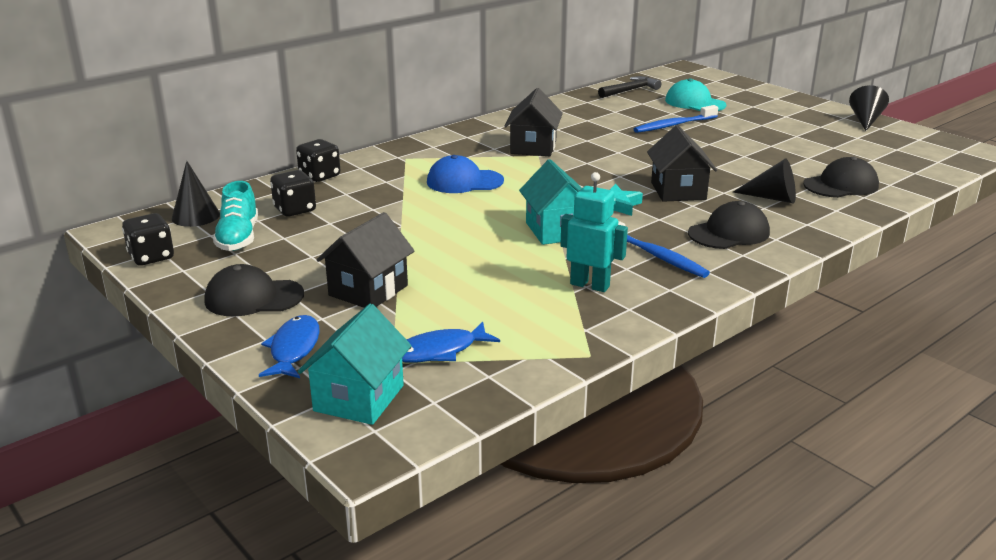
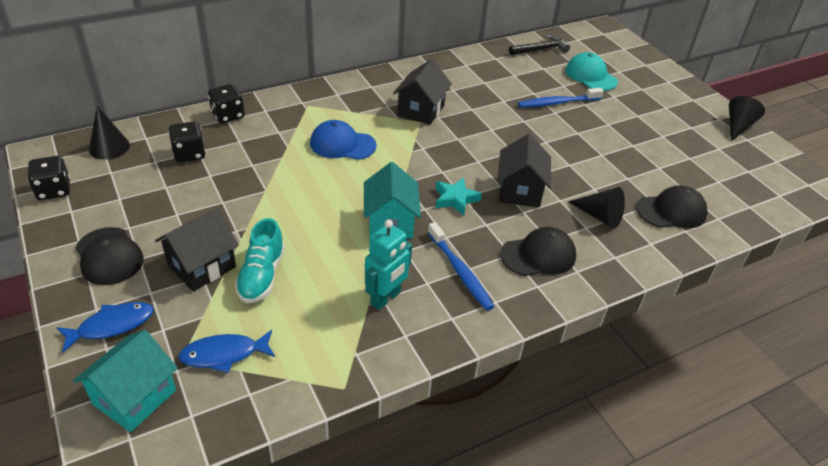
camera: 10 degrees right, 15 degrees up
(238, 238) = (130, 180): turquoise shoe -> turquoise shoe (262, 275)
(253, 298) = (109, 256): black cap -> black cap turned 135 degrees counterclockwise
(294, 349) = (111, 326): blue fish -> blue fish turned 45 degrees clockwise
(590, 285) = (386, 298): turquoise robot -> turquoise robot turned 90 degrees clockwise

